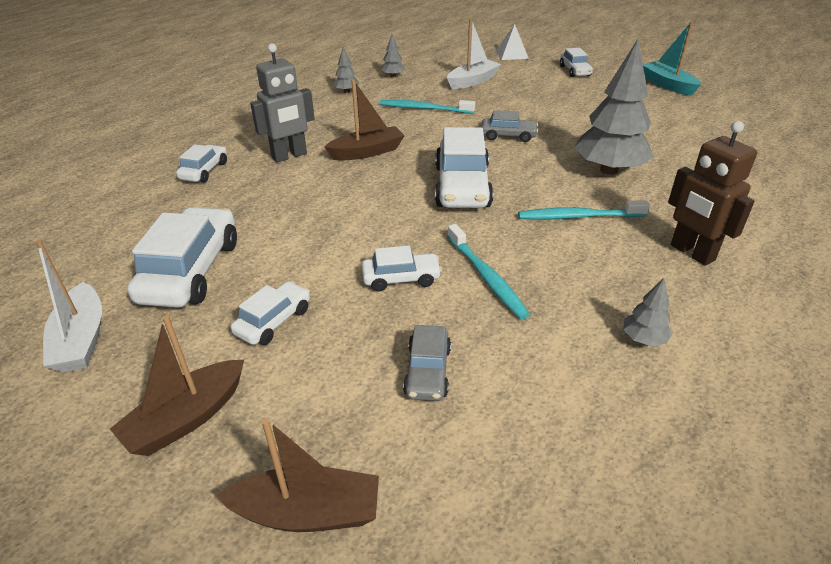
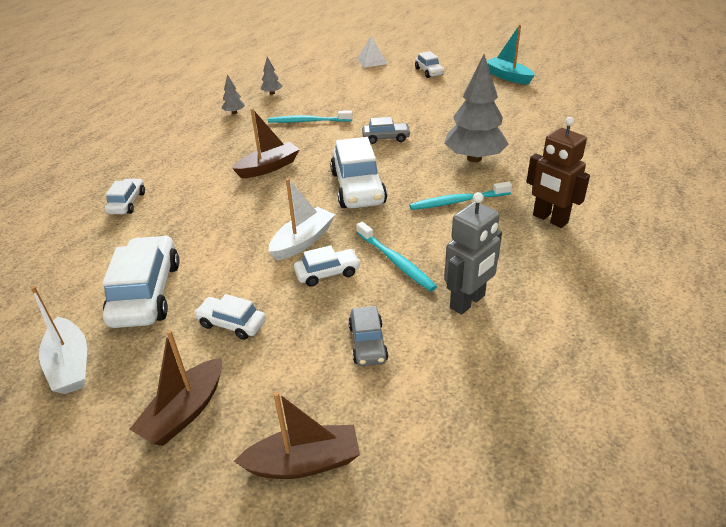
camera: 10 degrees left, 0 degrees up
(273, 321) = (232, 324): white car -> white car turned 90 degrees counterclockwise
(289, 156) = (200, 179): grey robot -> grey robot (468, 302)
(472, 81) = (344, 91): white boat -> white boat (303, 241)
(643, 339) = (525, 292): grey tree -> none

